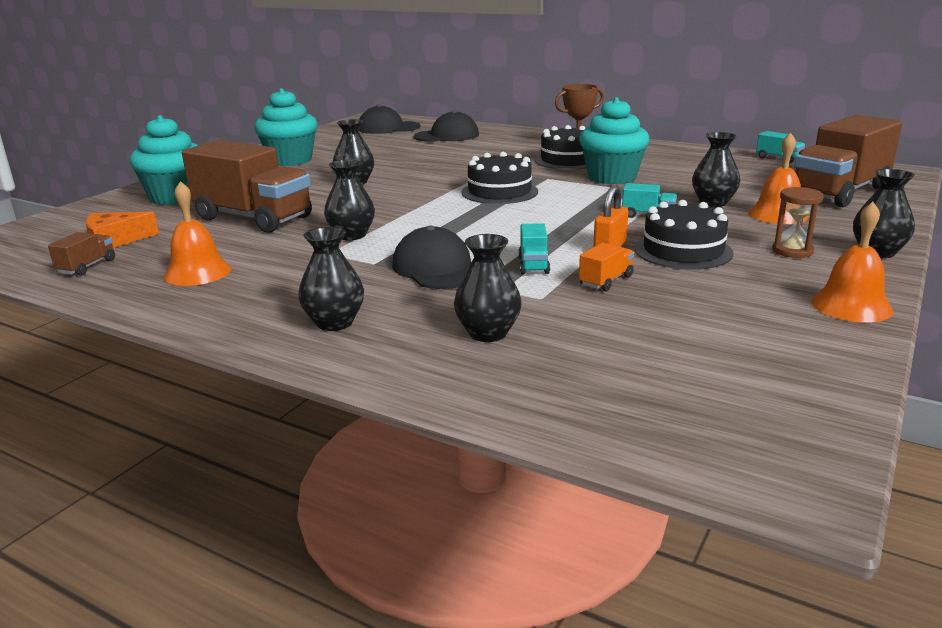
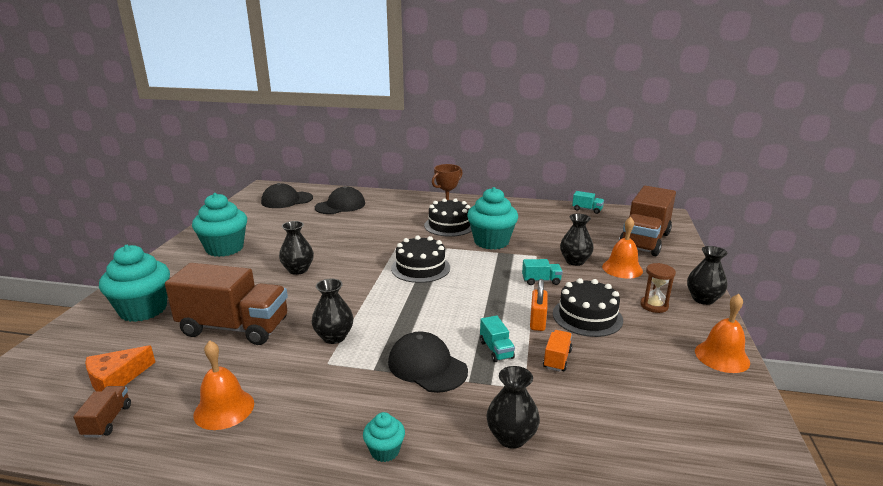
camera: 20 degrees left, 0 degrees up
(334, 323) = (385, 451): black vase -> turquoise cupcake

